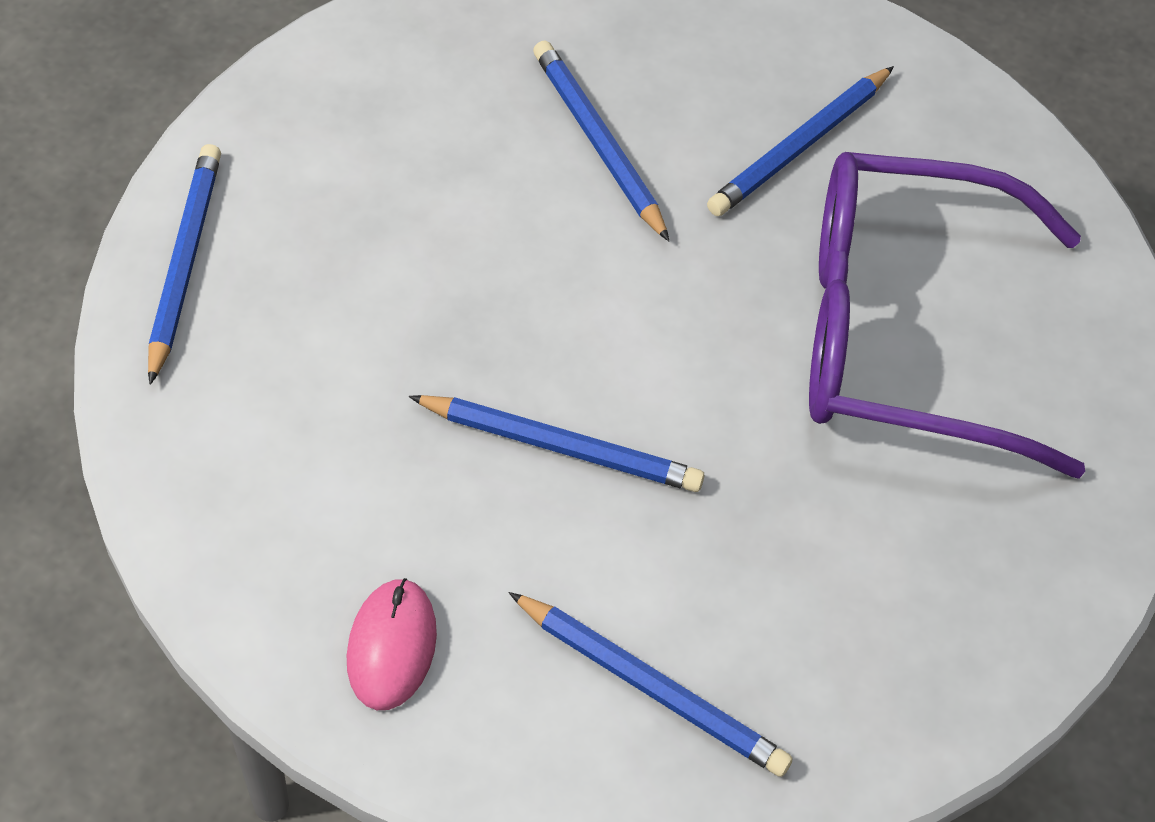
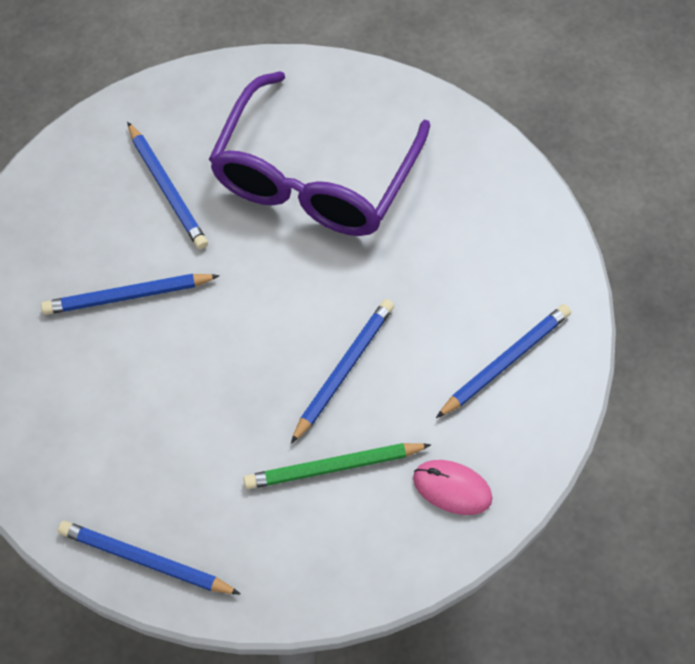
camera: 70 degrees left, 5 degrees up
(387, 467) = (333, 467): none -> green pencil

